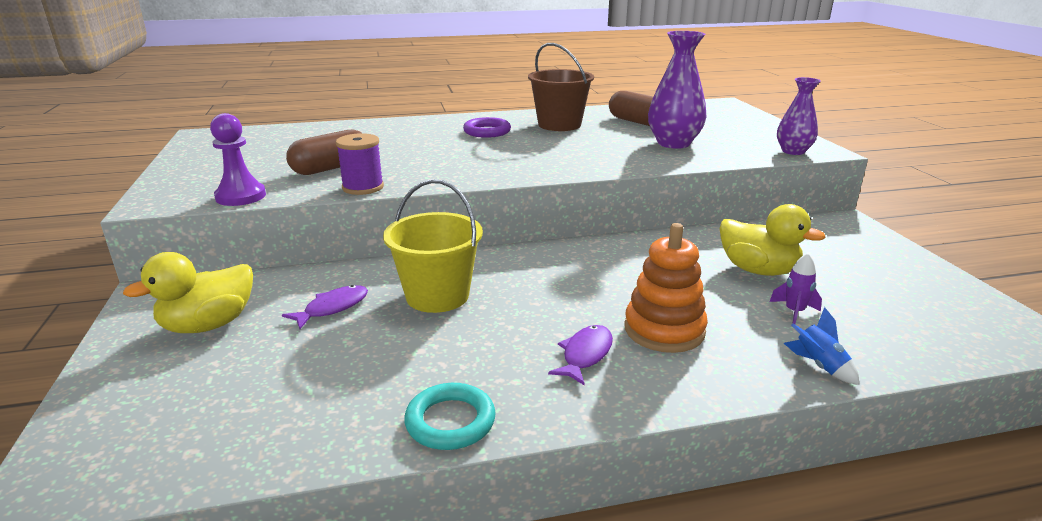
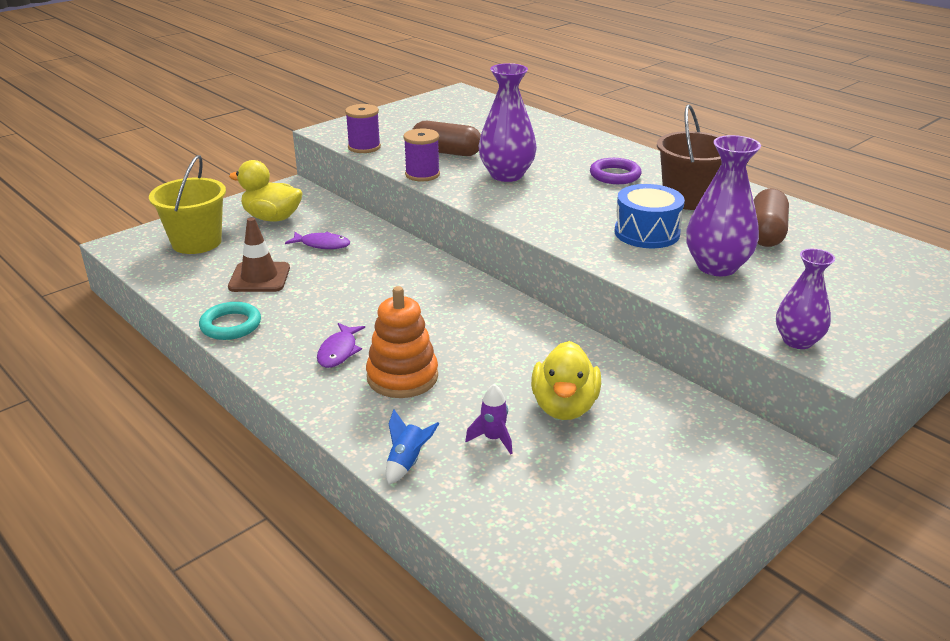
camera: 60 degrees right, 5 degrees up
(241, 196) = (364, 147): purple pawn -> purple spool
(353, 370) = (259, 278): none -> brown traffic cone
(425, 160) = (506, 175): none -> purple vase
(437, 296) = (370, 273): yellow bucket -> yellow bucket (196, 242)
(585, 355) = (339, 351): purple fish -> purple fish turned 105 degrees clockwise
(599, 147) = (646, 233): none -> blue drum

